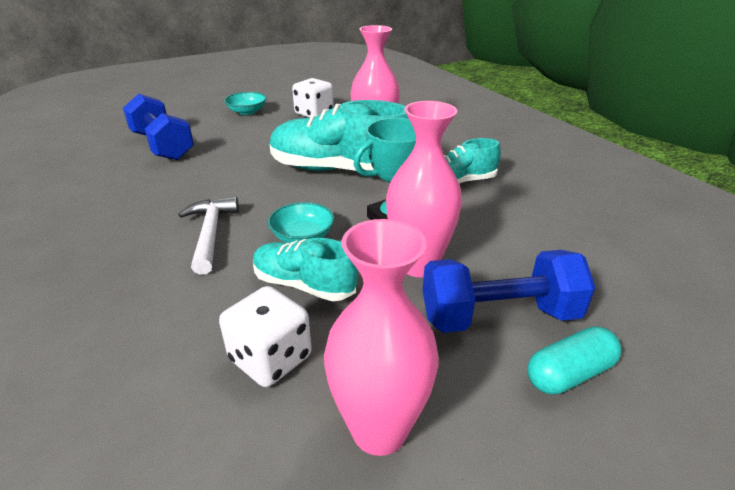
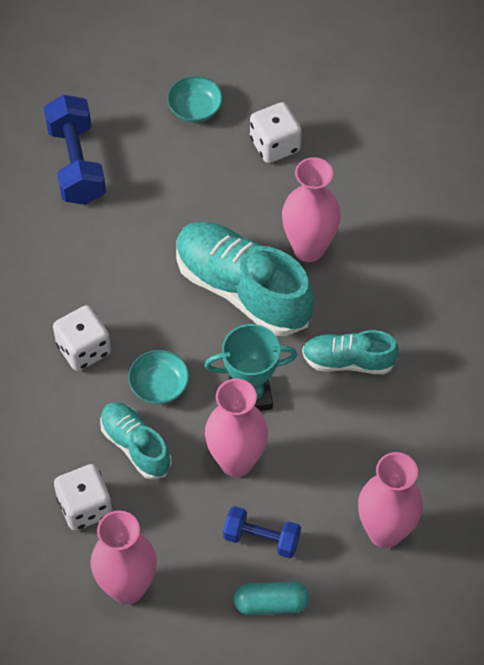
camera: 25 degrees right, 25 degrees up
(210, 234) = (84, 349): white hammer -> white dice
(499, 316) = (261, 539): blue dumbbell -> blue dumbbell, size x0.61
(606, 270) = (385, 532): none -> pink vase

